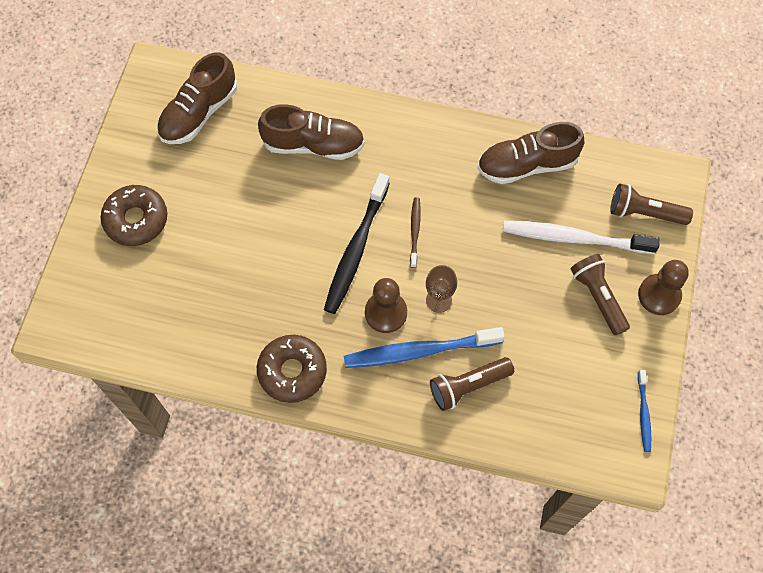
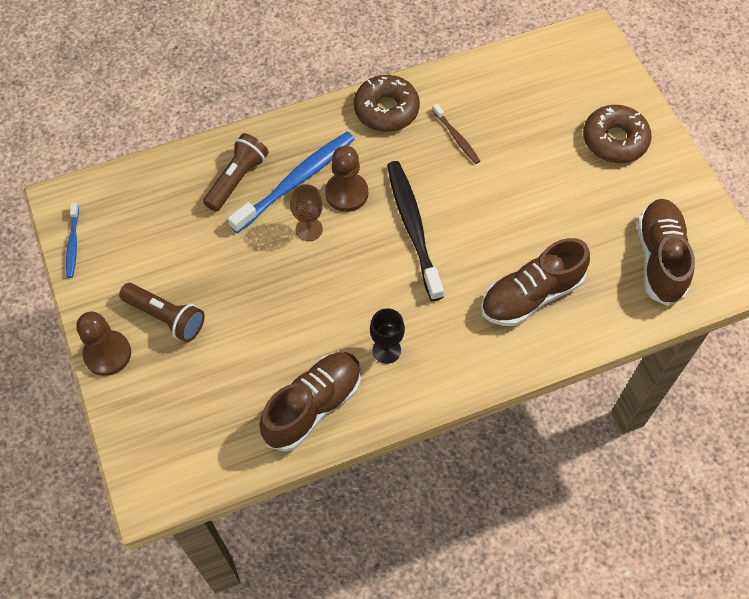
camera: 145 degrees right, 5 degrees down
(415, 231) = (374, 274): brown toothbrush -> brown toothbrush (456, 137)
(447, 171) = (386, 350): none -> black goblet
(575, 238) = (219, 360): white toothbrush -> none
(643, 413) = (73, 243): blue toothbrush -> blue toothbrush turned 150 degrees counterclockwise
(644, 213) = (163, 430): brown flashlight -> none

